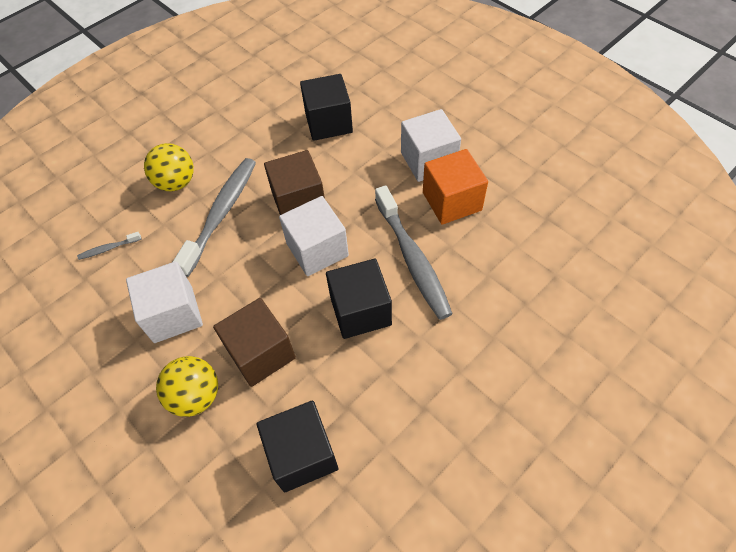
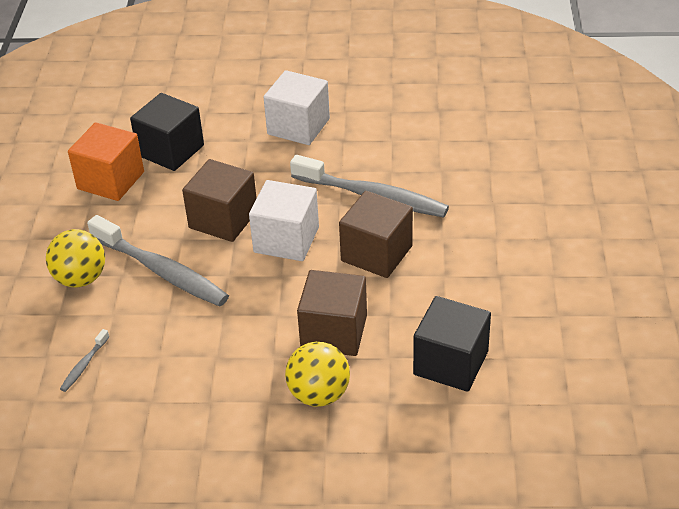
camera: 45 degrees left, 15 degrees down
(173, 314) = (220, 362): white cube -> none
(221, 213) = (162, 271): grey toothbrush -> grey toothbrush turned 150 degrees clockwise
(360, 311) = (376, 253): black cube -> brown cube
(452, 201) = (354, 142): orange cube -> orange cube (111, 180)

